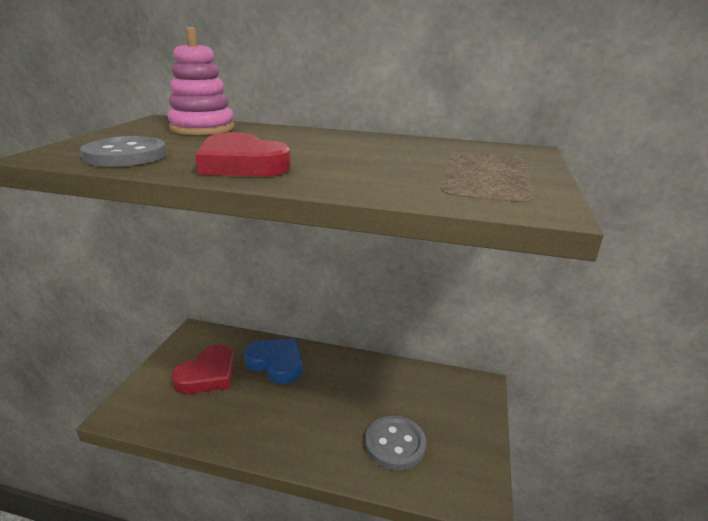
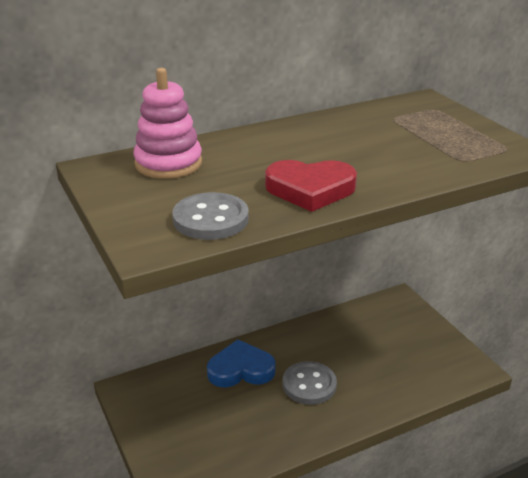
camera: 40 degrees left, 5 degrees up
(208, 374) = (198, 413): red heart -> none
(395, 444) = (397, 371): grey button -> grey button (309, 385)

